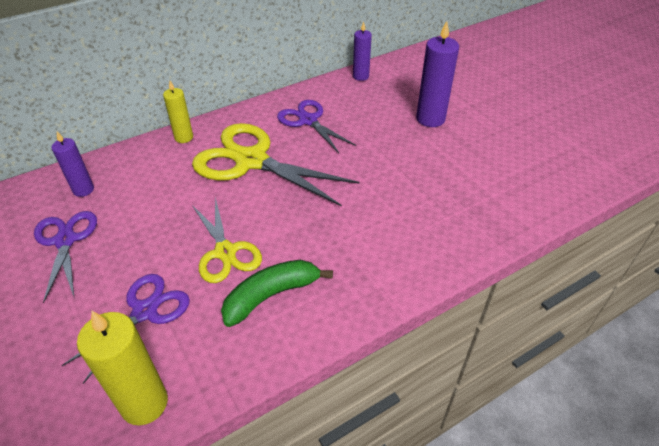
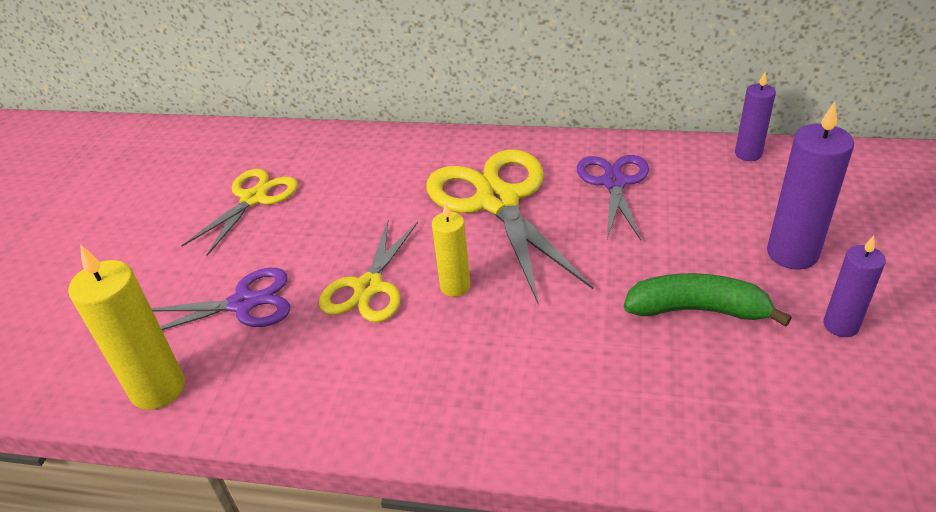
camera: 45 degrees right, 5 degrees down
(65, 241) = (253, 199): purple scissors -> yellow scissors
(83, 190) = (314, 156): purple candle -> purple candle (841, 325)
(184, 137) = (456, 143): yellow candle -> yellow candle (455, 286)
(271, 295) = (363, 360): green banana -> green banana (698, 310)

